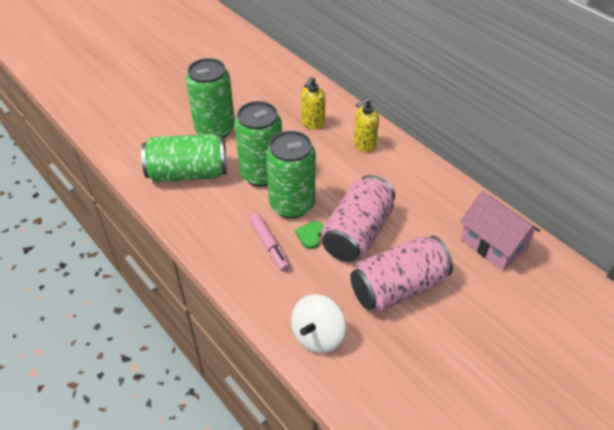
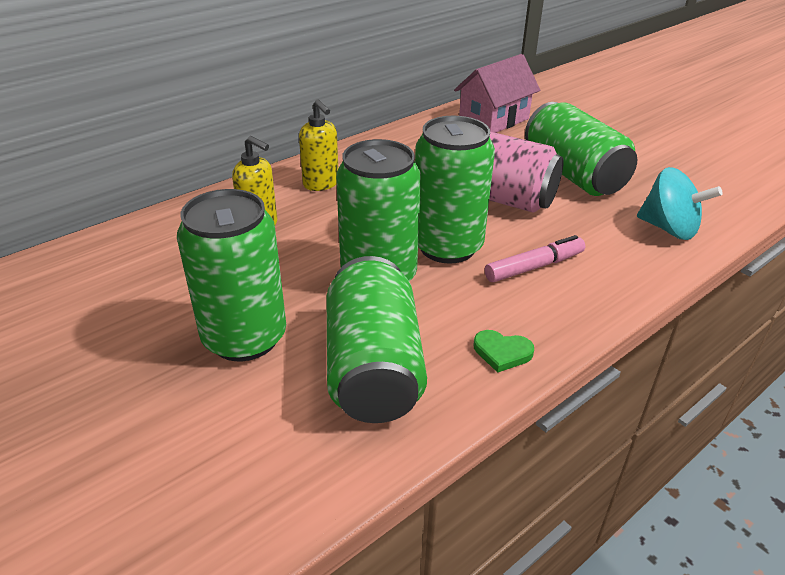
camera: 90 degrees left, 10 degrees down
(310, 236) = (506, 231): green heart -> green heart (502, 352)
(318, 336) = (669, 229): white spinning top -> turquoise spinning top
(398, 288) = (573, 174): pink can -> green can

